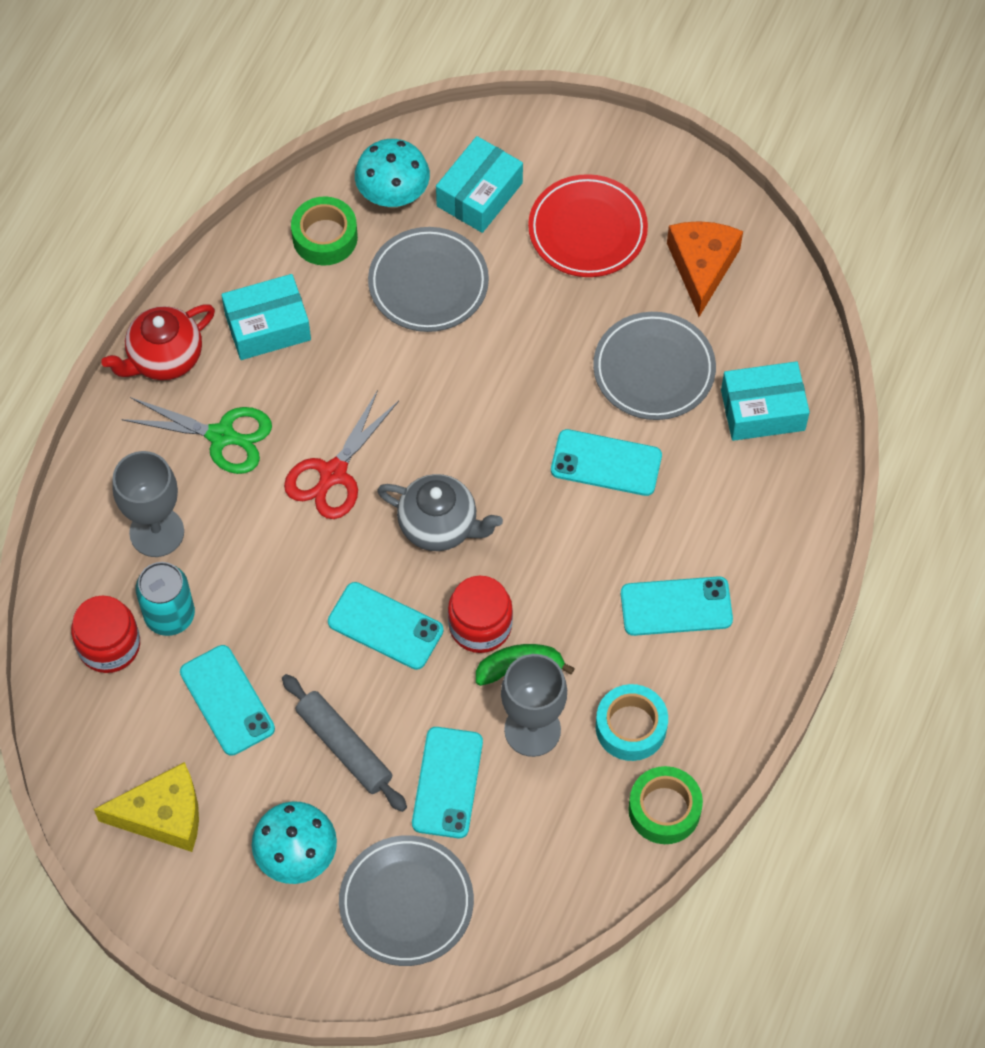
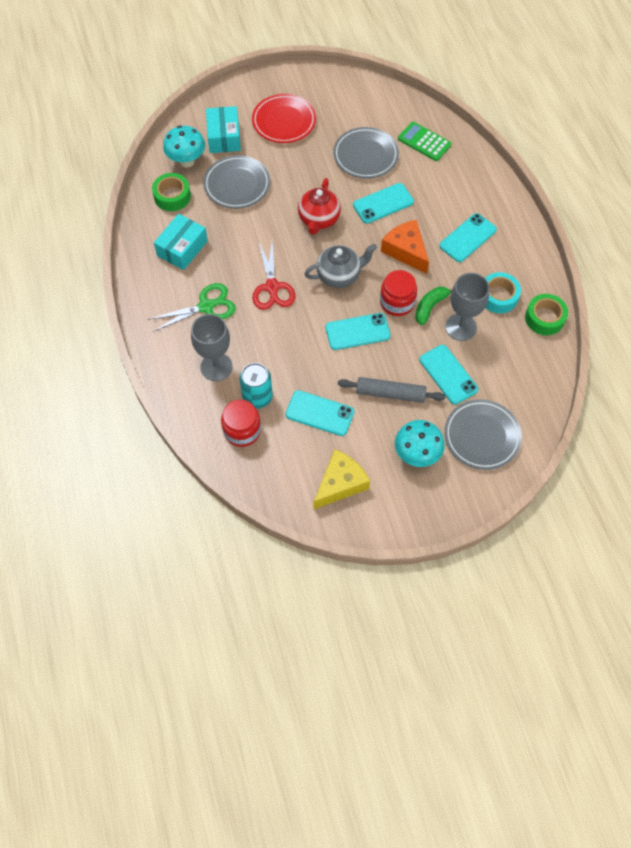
camera: 40 degrees left, 0 degrees up
(164, 358) = (147, 293): red teapot -> red teapot (319, 219)
(702, 267) = (345, 105): orange cheese -> orange cheese (406, 251)
(762, 410) = (424, 142): turquoise box -> green calculator

